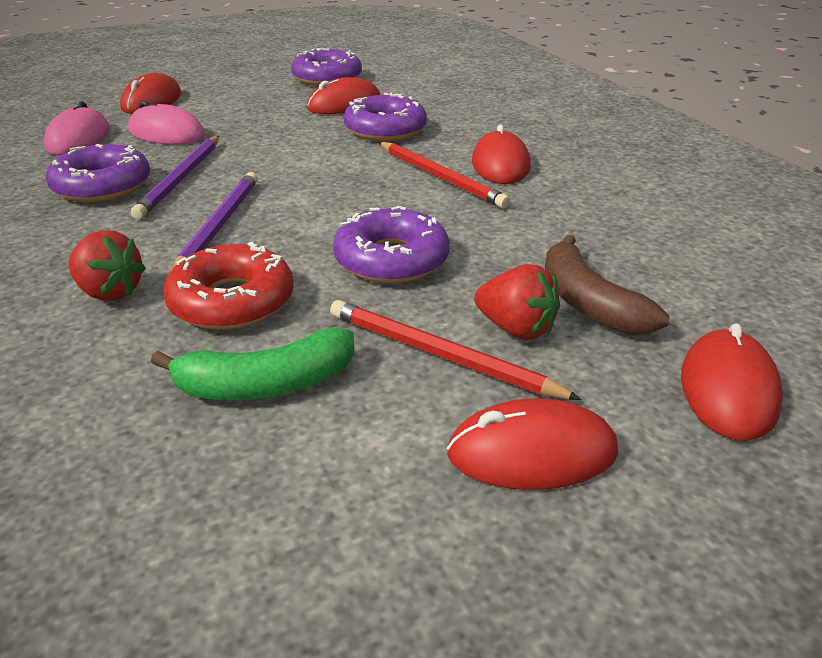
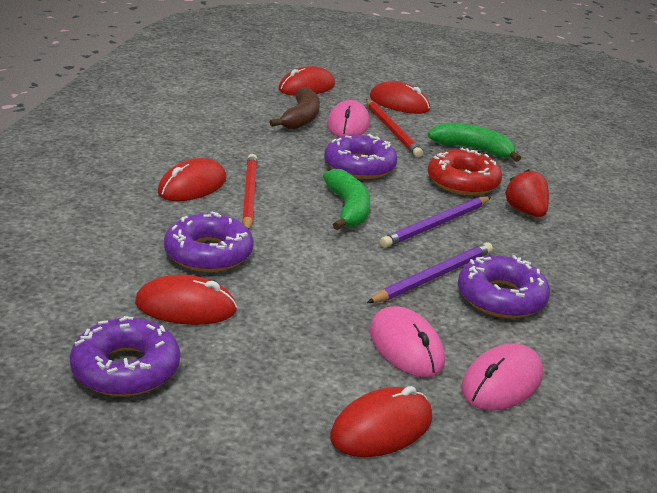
camera: 145 degrees left, 5 degrees down
(331, 203) = (348, 209): none -> green banana
(516, 329) = (348, 124): red strawberry -> pink mouse

